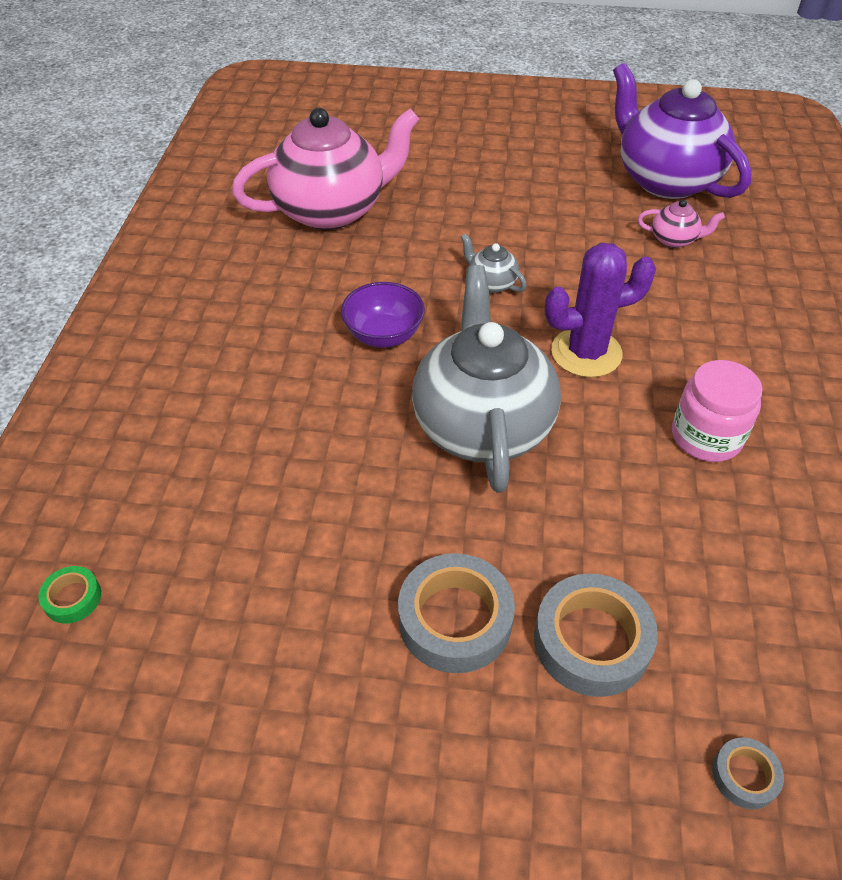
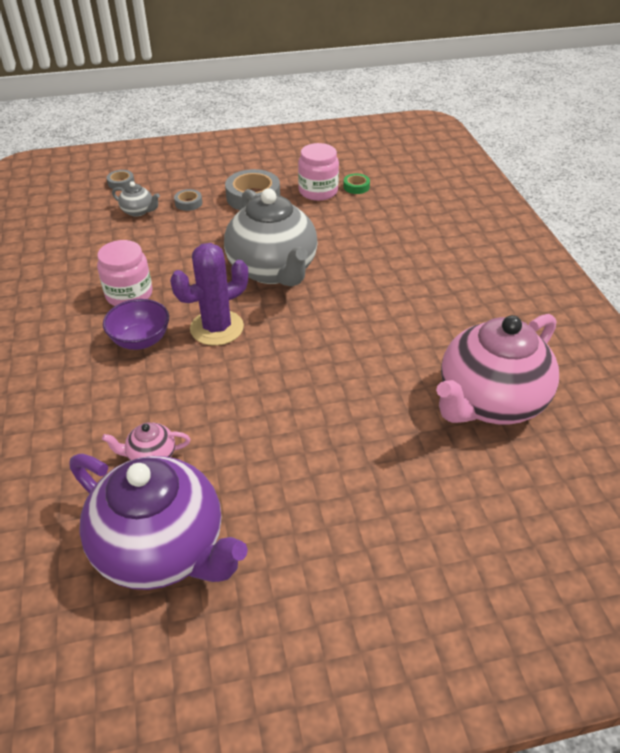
camera: 160 degrees right, 5 degrees down
(72, 598) = (424, 170): green tape -> green tape (356, 187)
(320, 596) = (318, 191): none -> pink jar
(384, 335) = (366, 306): purple bowl -> purple bowl (140, 340)
(491, 283) = (308, 365): grey teapot -> grey teapot (138, 211)
(591, 641) = (188, 203): grey tape -> grey tape, size x0.50

